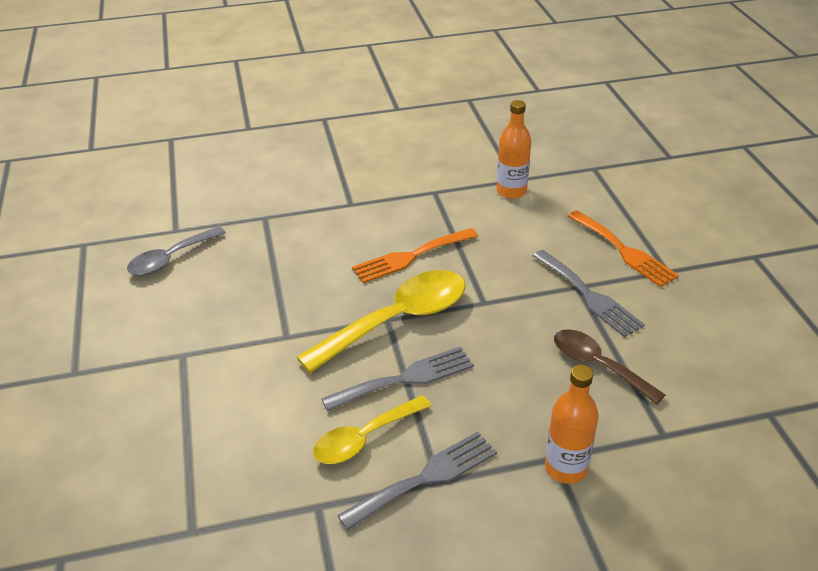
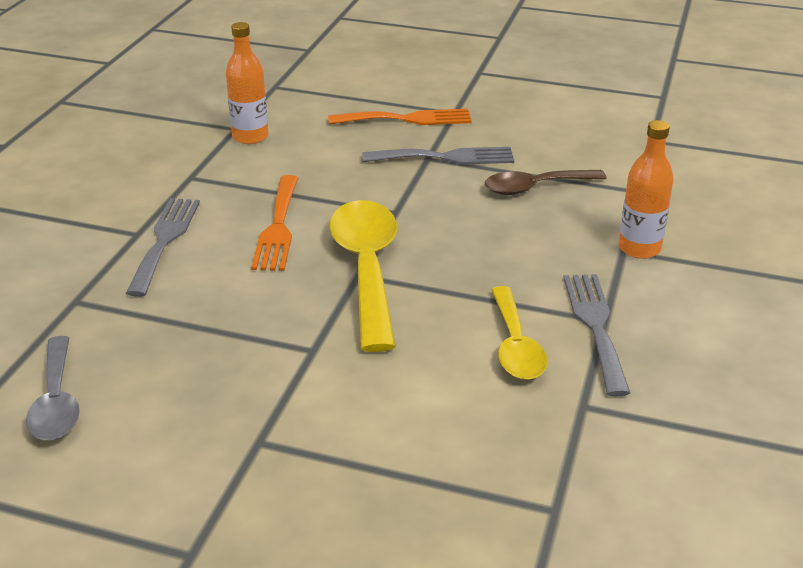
camera: 60 degrees left, 5 degrees down
(405, 378) = (456, 293): grey fork -> grey fork (164, 241)

